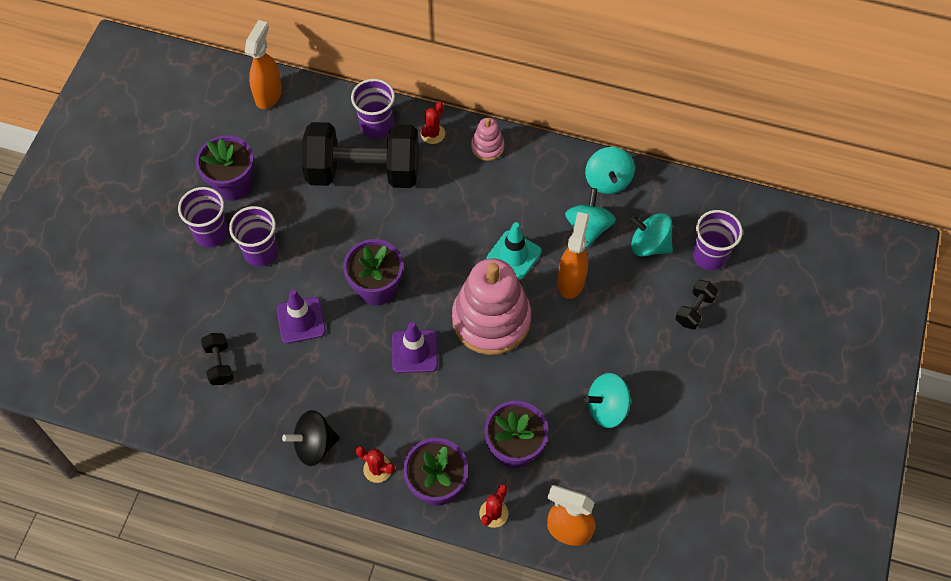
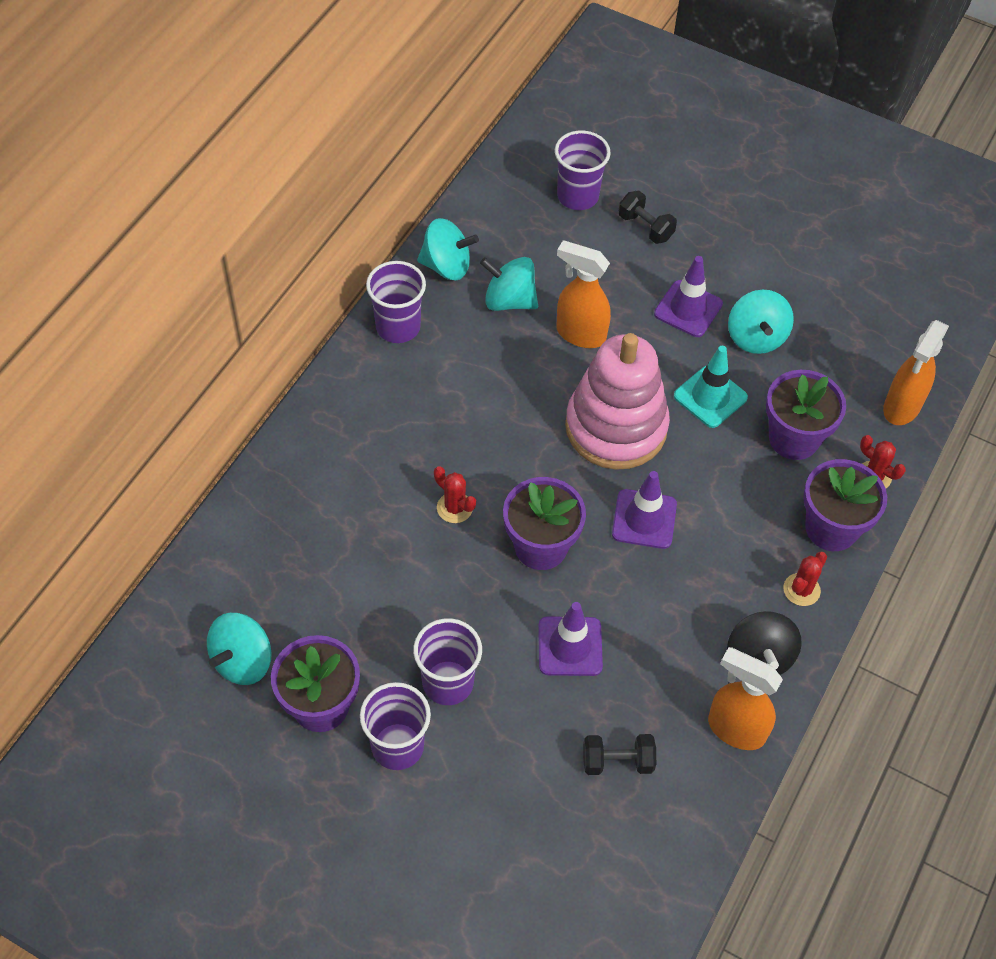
camera: 80 degrees left, 5 degrees down
(269, 94) = (172, 633): orange spray bottle -> orange spray bottle (735, 729)
(364, 171) = (350, 531): black dumbbell -> none
(376, 126) = (278, 502): purple cup -> purple cup (398, 327)
(432, 134) = (314, 437): red cactus -> red cactus (454, 508)
(487, 147) = (356, 380): pink stacking toy -> none
(514, 255) = (529, 385): turquoise traffic cone -> turquoise traffic cone (710, 397)
(620, 353) = (688, 309): none -> purple traffic cone
(649, 245) = (549, 247): turquoise spinning top -> turquoise spinning top (243, 661)

